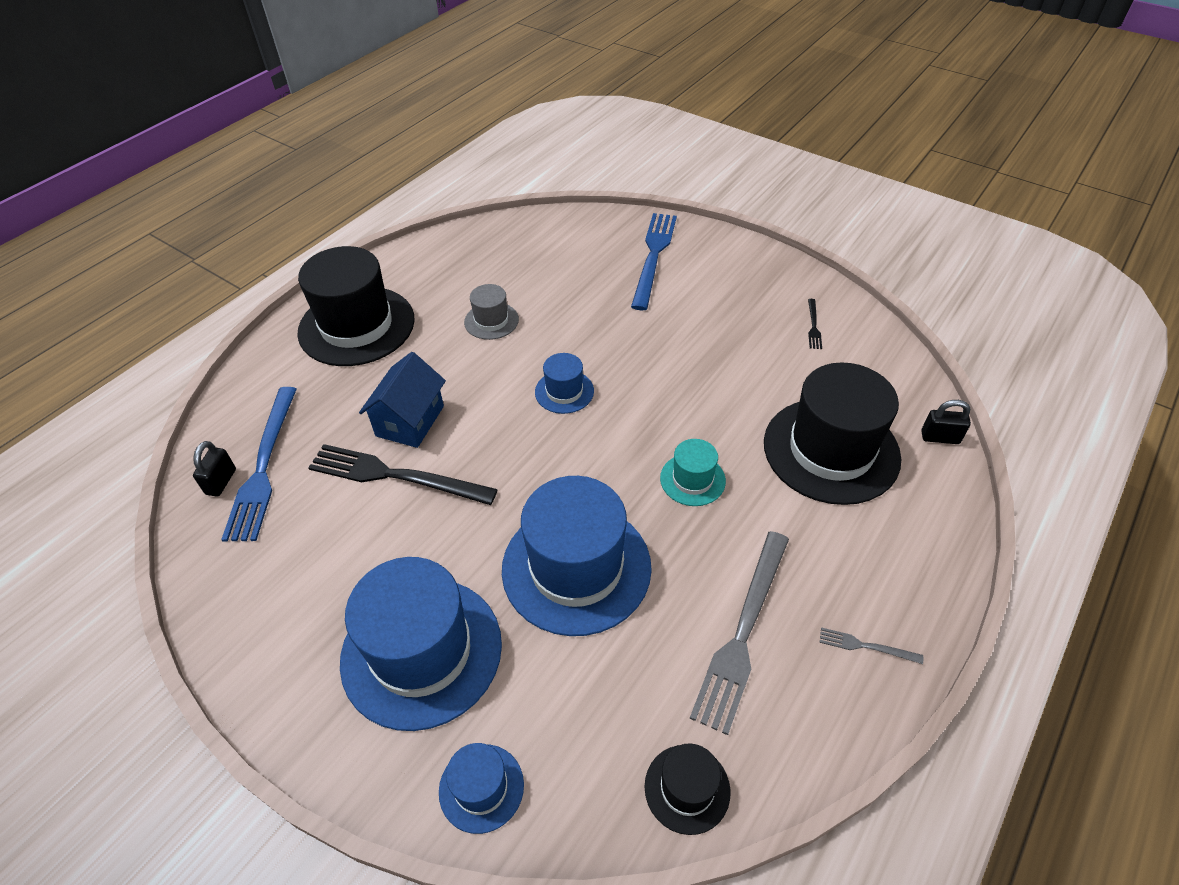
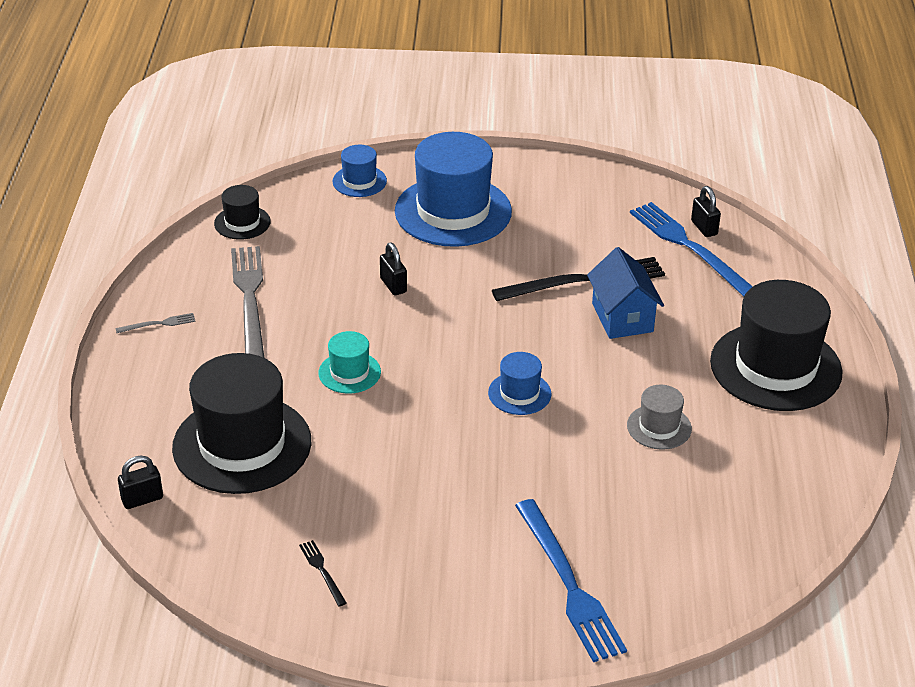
camera: 145 degrees right, 10 degrees down
(576, 567) = (393, 285): blue hat -> black padlock

